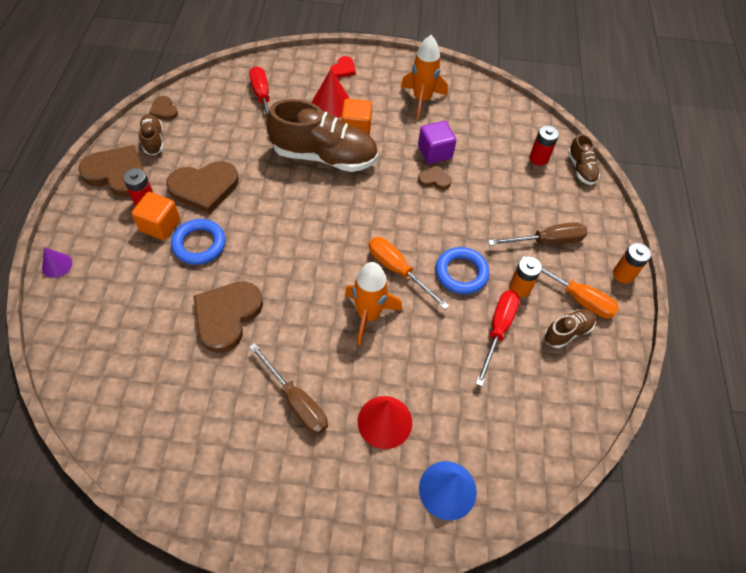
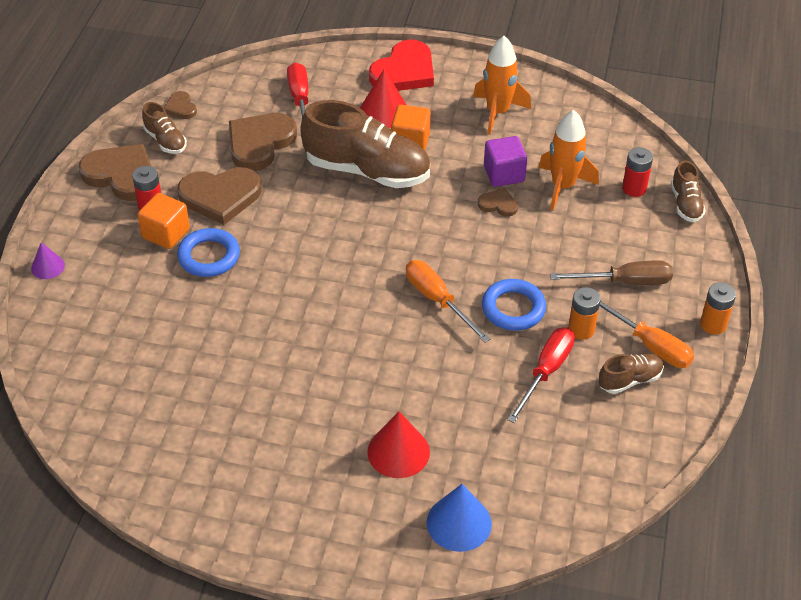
camera: 10 degrees right, 10 degrees down
(153, 140) = (165, 141): brown shoe -> brown shoe turned 150 degrees clockwise
(227, 316) = (233, 332): brown heart -> brown heart (260, 143)
(296, 401) = (301, 423): brown screwdriver -> none
(343, 69) = (404, 71): red heart -> red heart, size x2.05
(368, 315) = (396, 344): orange rocket -> orange rocket (563, 186)

